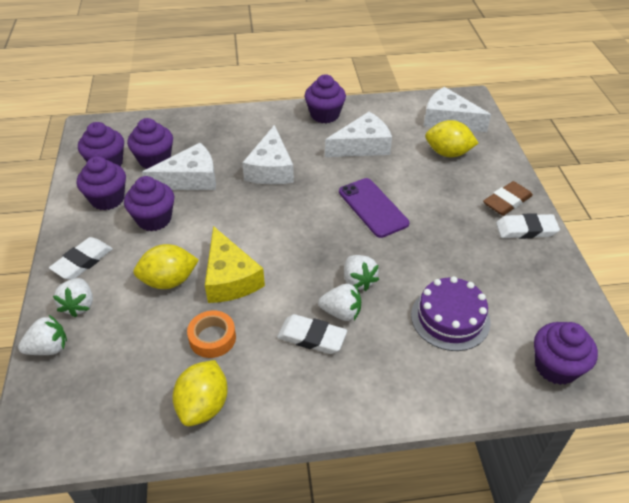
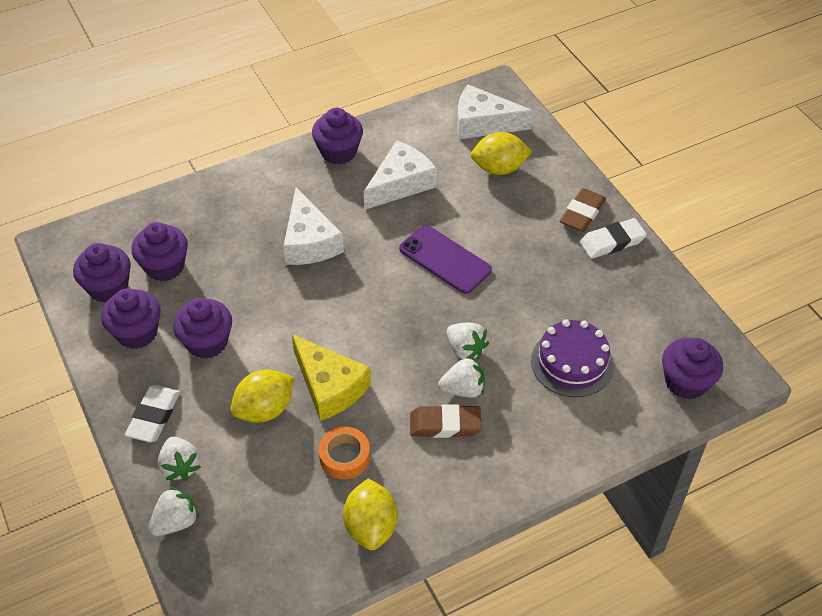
camera: 20 degrees left, 5 degrees up
(190, 179) = (221, 280): white cheese -> none
(312, 337) = (445, 424): white eraser -> brown eraser

